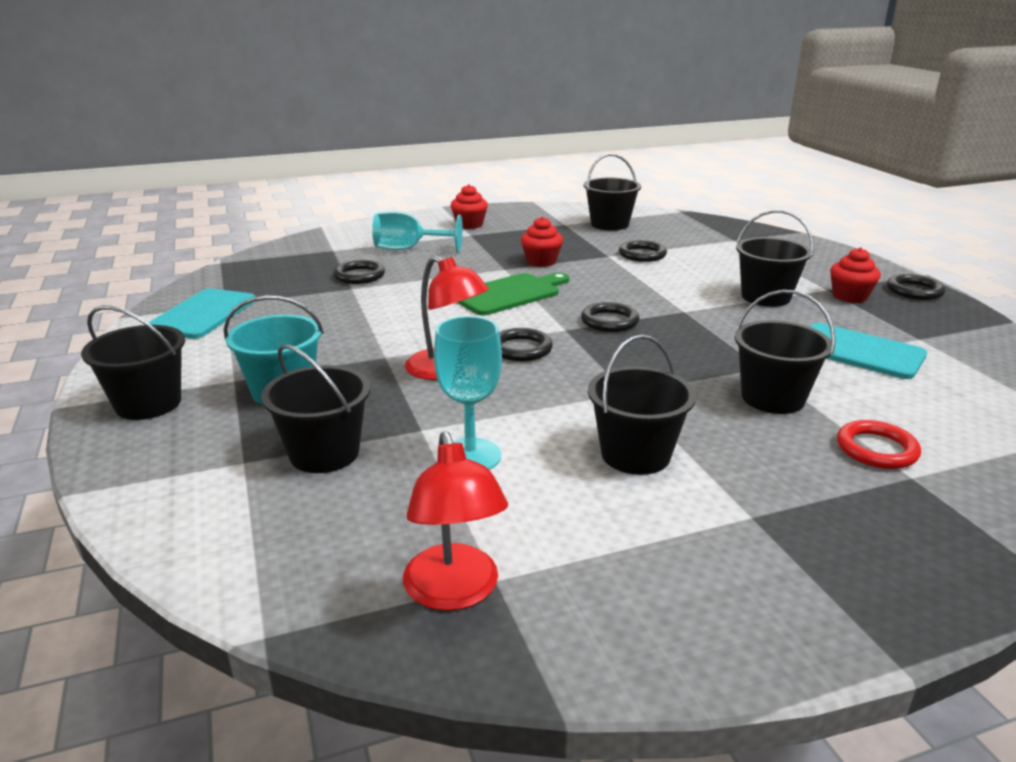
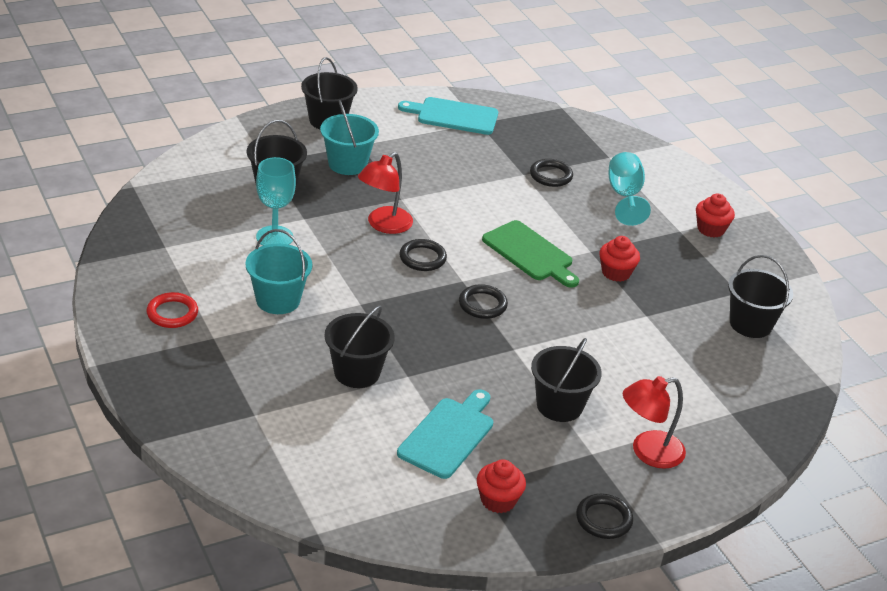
camera: 80 degrees right, 10 degrees up
(454, 592) = (157, 235): red lamp -> red lamp (648, 452)
(635, 454) = (278, 300): black bucket -> turquoise bucket
(642, 254) = (656, 338): black ring -> none
(849, 296) = (575, 465): red cupcake -> red cupcake (498, 500)
(876, 449) = (288, 407): red ring -> red ring (172, 313)

